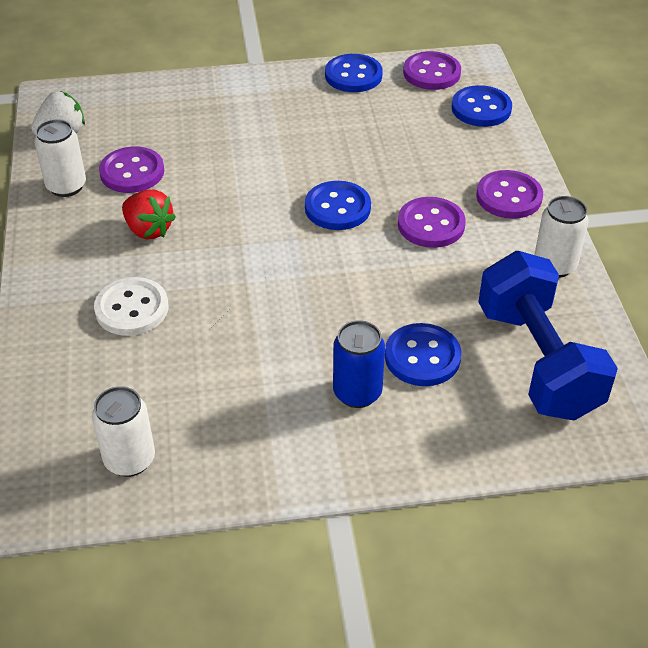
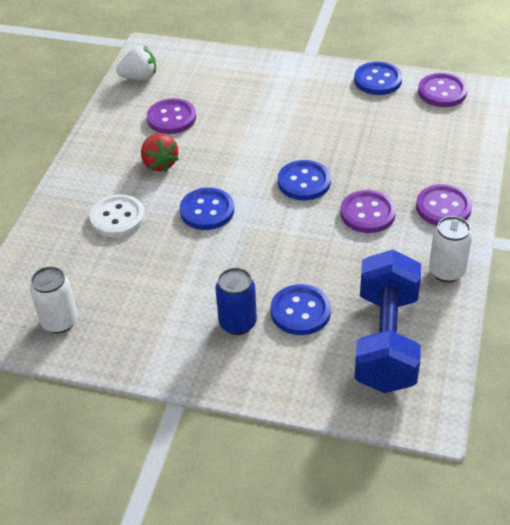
camera: 25 degrees right, 0 degrees up
(66, 186) = (121, 118): white can -> none
(481, 108) = (465, 130): blue button -> blue button (207, 210)

